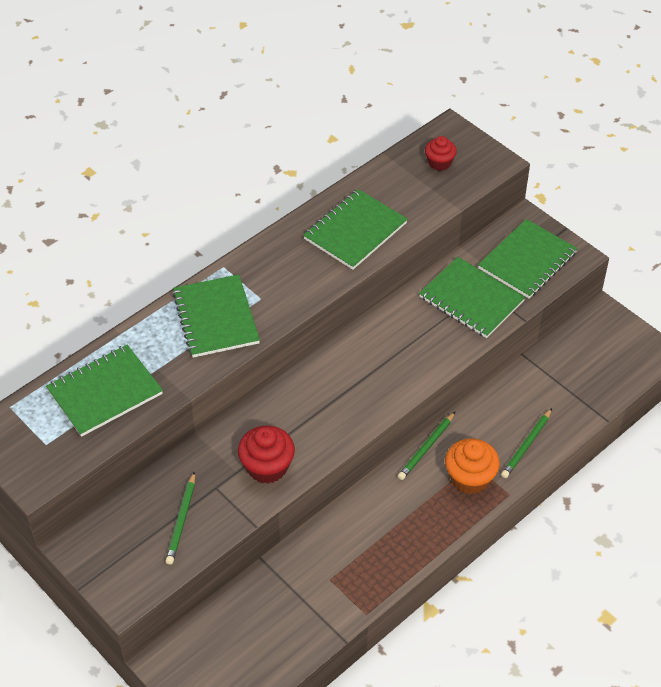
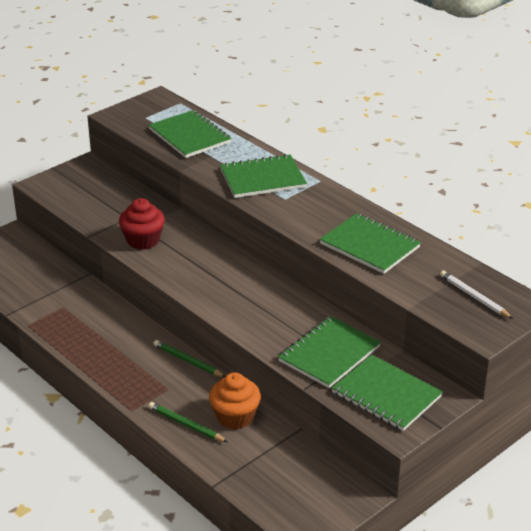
camera: 90 degrees right, 15 degrees down
(181, 520) = (99, 204): green pencil -> none
(439, 163) = (474, 297): red cupcake -> white pencil
(470, 478) = (152, 386): orange cupcake -> orange cupcake (235, 417)

